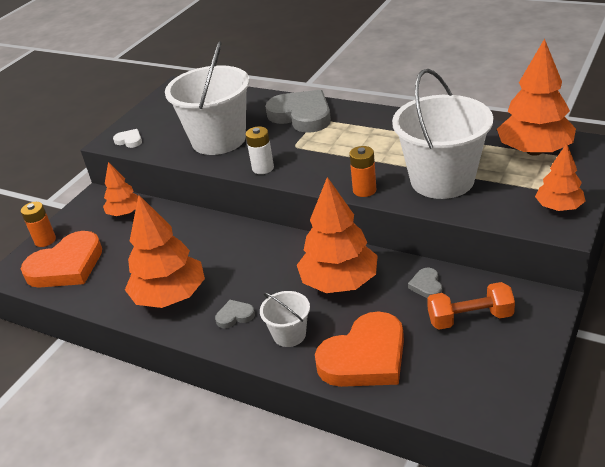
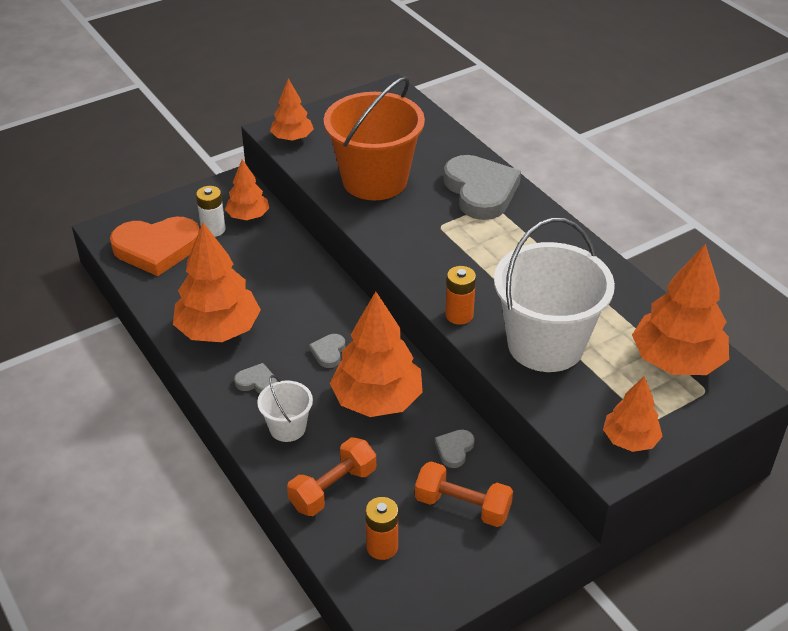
camera: 25 degrees right, 5 degrees up
(45, 240) = (158, 210): orange battery -> orange battery (382, 547)
(129, 140) = (292, 138): white heart -> orange tree
(218, 140) = (374, 180): white bucket -> orange bucket
(263, 168) = (387, 237): white battery -> white battery (213, 229)
(272, 270) = (328, 352): none -> grey heart
(365, 357) = (333, 488): orange heart -> orange dumbbell

